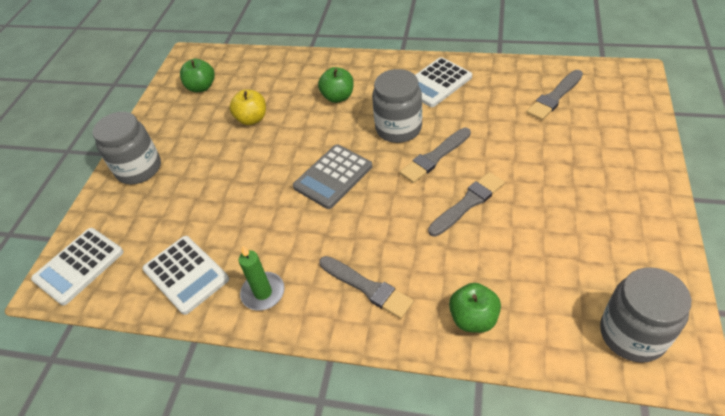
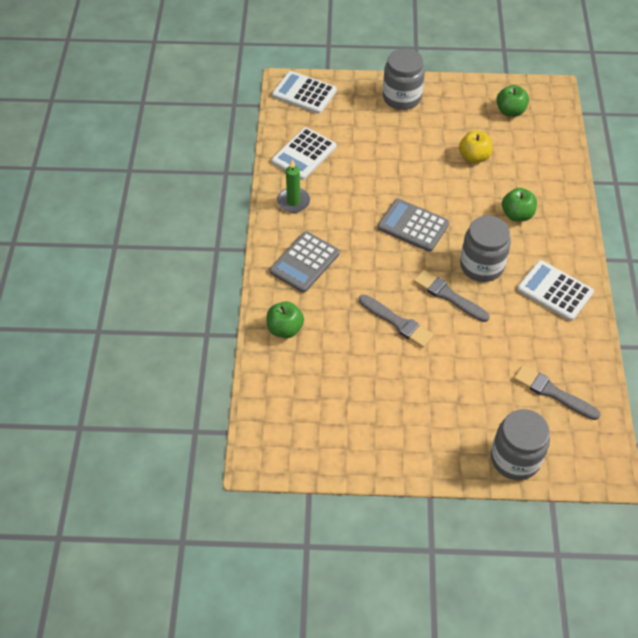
camera: 75 degrees right, 5 degrees up
(367, 288) = (304, 262): grey brush -> grey calculator
(632, 334) = (281, 429): grey jar -> grey jar (515, 458)

